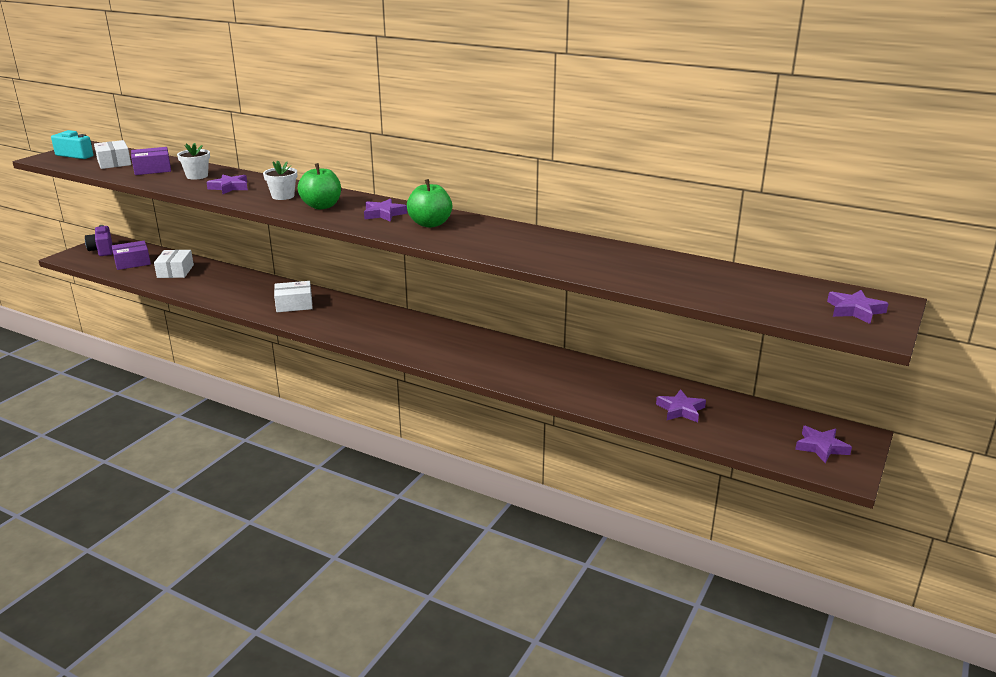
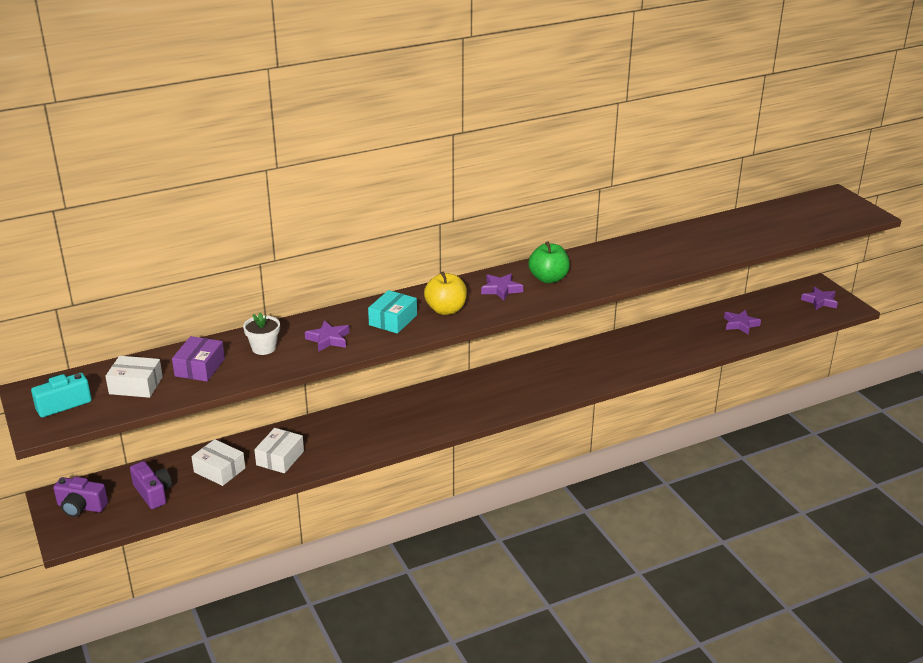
camera: 55 degrees left, 5 degrees up
(132, 262) = (153, 493): purple box -> purple camera
(283, 196) = (393, 320): white flower pot -> turquoise box
(294, 304) = (394, 422): white box -> white box (280, 458)
(321, 206) = (446, 310): green apple -> yellow apple
(855, 310) = (838, 207): purple star -> none

